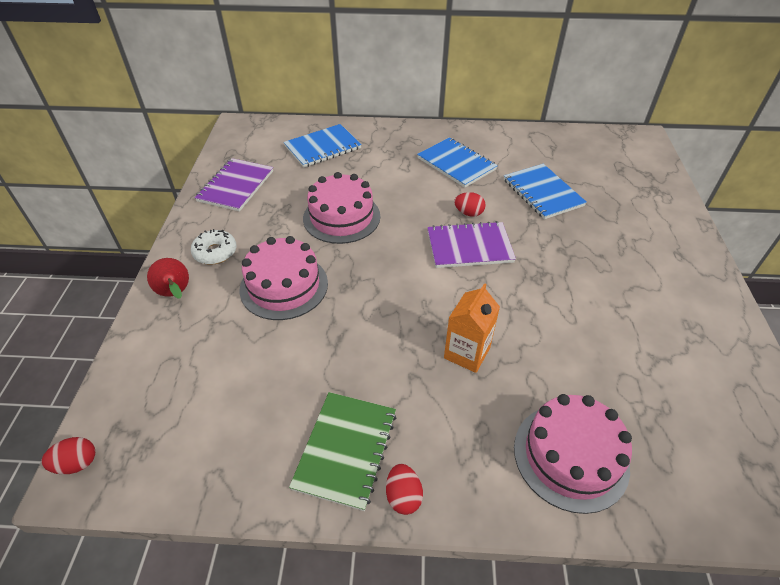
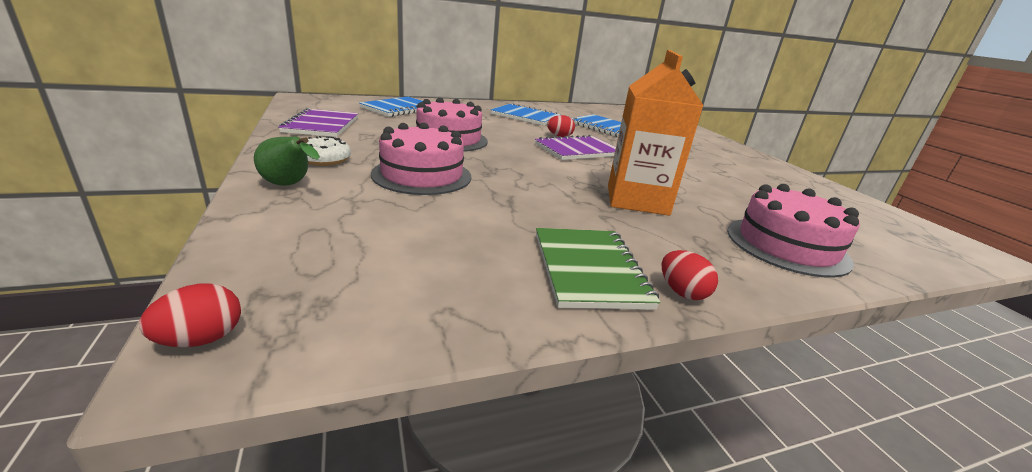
camera: 25 degrees left, 20 degrees down
(175, 293) = (289, 185): red pear -> green pear
(467, 353) = (637, 200): orange carton -> orange carton, size x1.60

